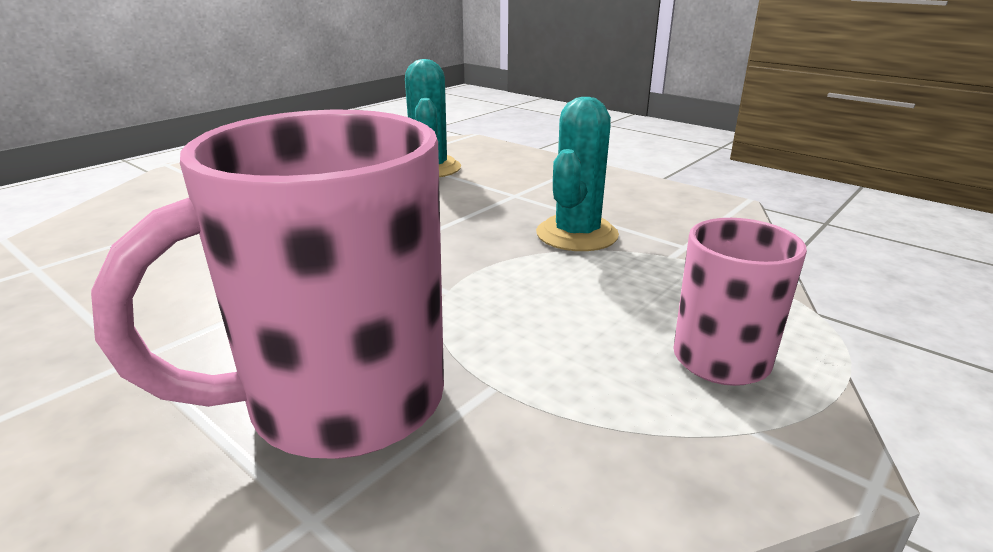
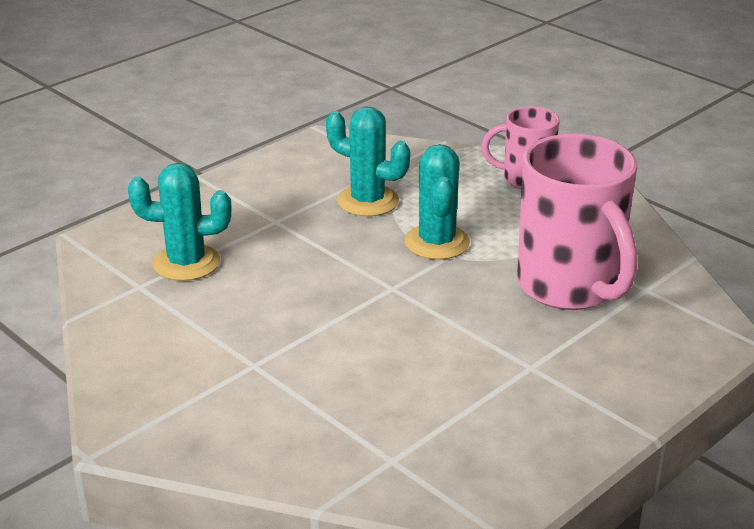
camera: 85 degrees left, 5 degrees up
(480, 280) = (437, 242): none -> turquoise cactus

